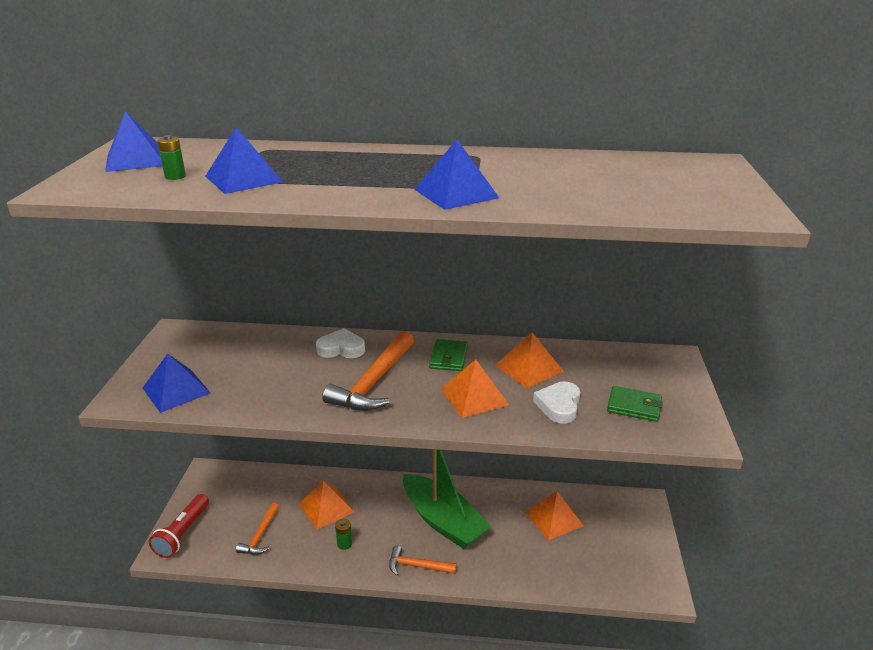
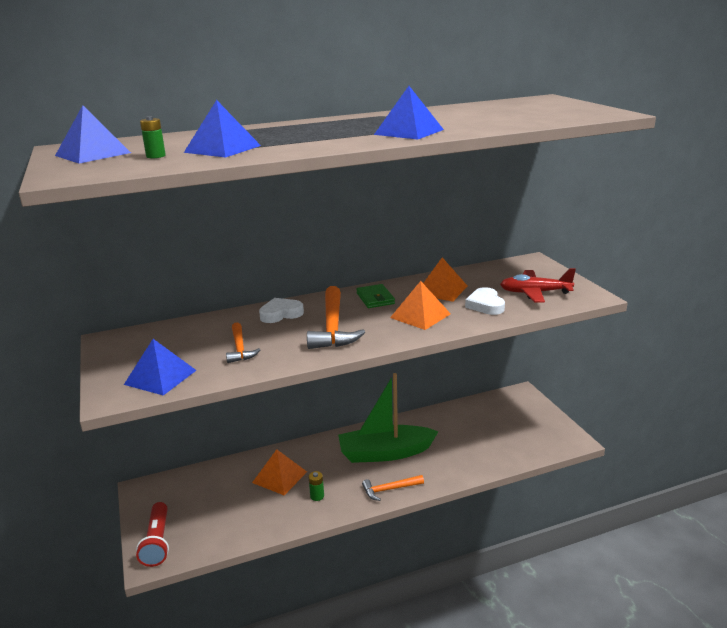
camera: 25 degrees left, 5 degrees down
(260, 535) = (236, 517): orange hammer -> orange hammer (240, 348)
(443, 521) = (385, 453): green boat -> green boat turned 150 degrees clockwise
(554, 518) = (467, 423): orange pyramid -> none
(634, 406) = (535, 293): green wallet -> red plane

